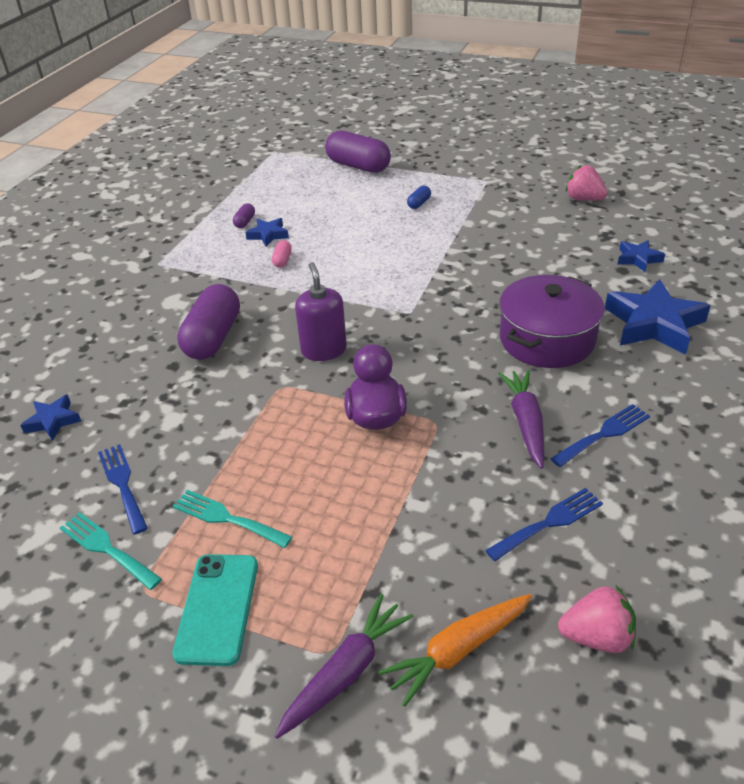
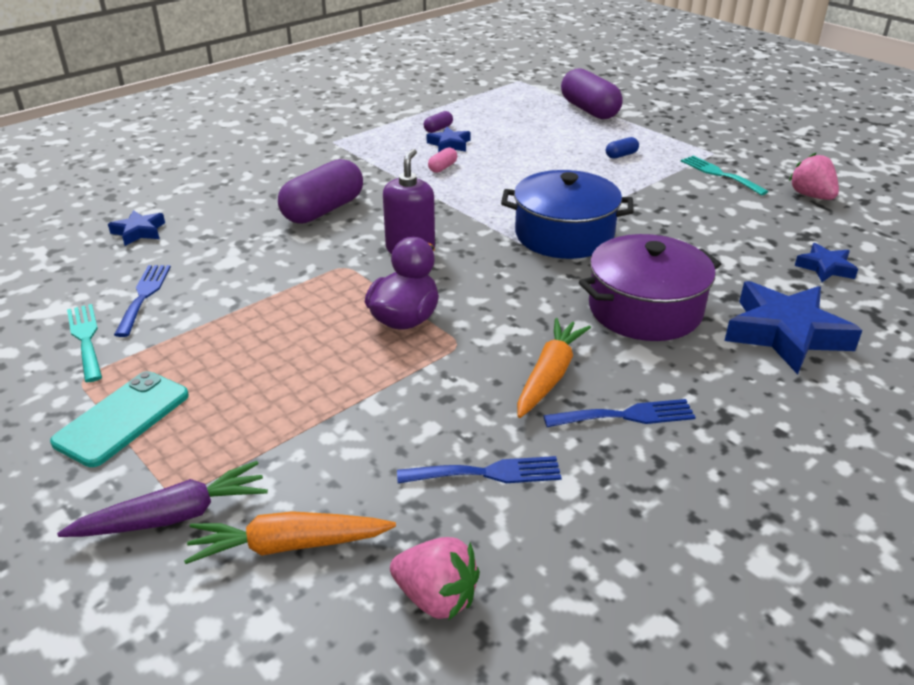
camera: 25 degrees right, 5 degrees down
(226, 518) = (197, 352): turquoise fork -> turquoise fork (719, 174)
(435, 293) = (564, 235): none -> blue pot
(525, 422) = (549, 375): purple carrot -> orange carrot

